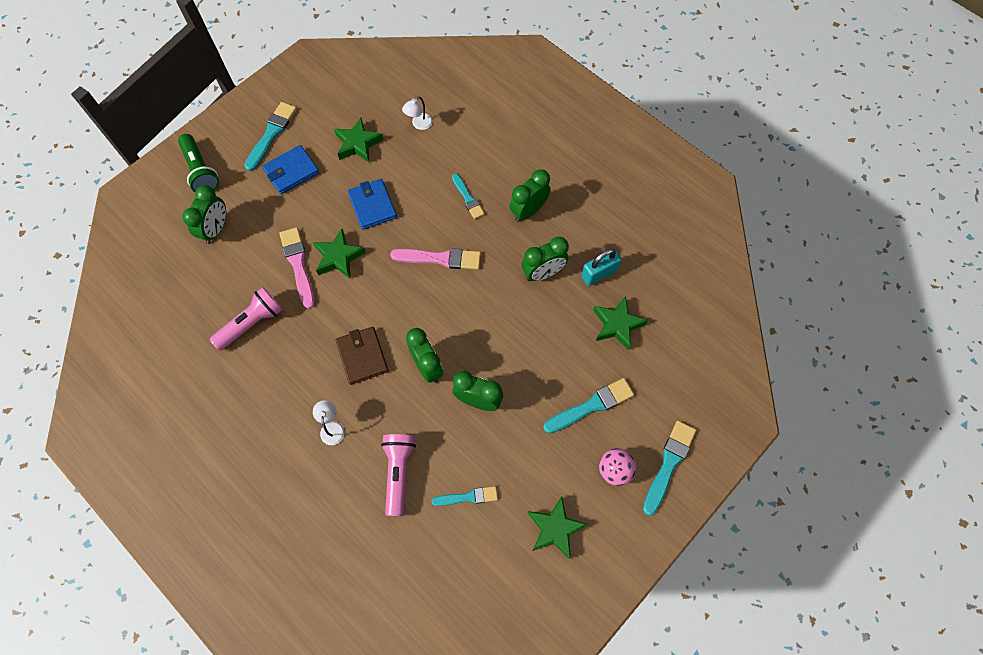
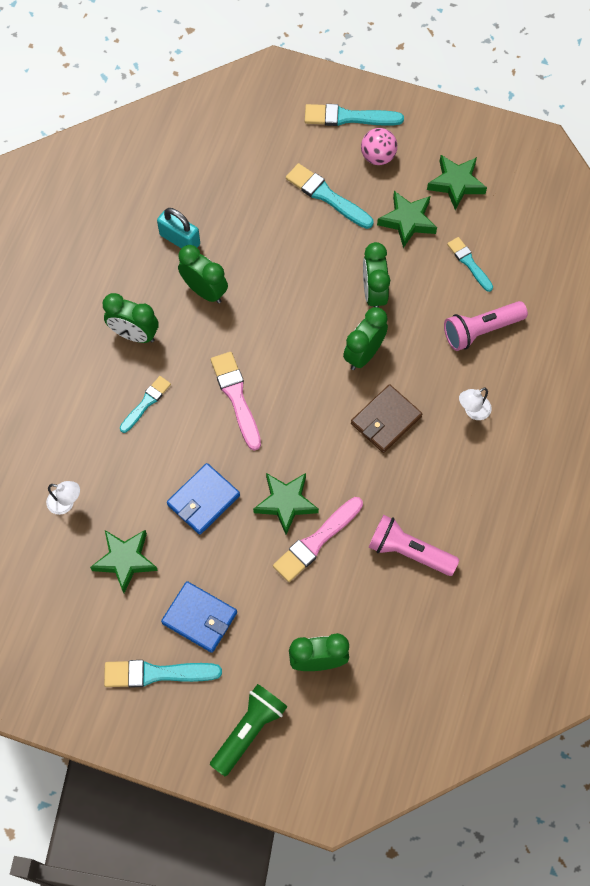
camera: 115 degrees left, 0 degrees up
(617, 325) = (230, 203): green star -> green star (407, 221)

